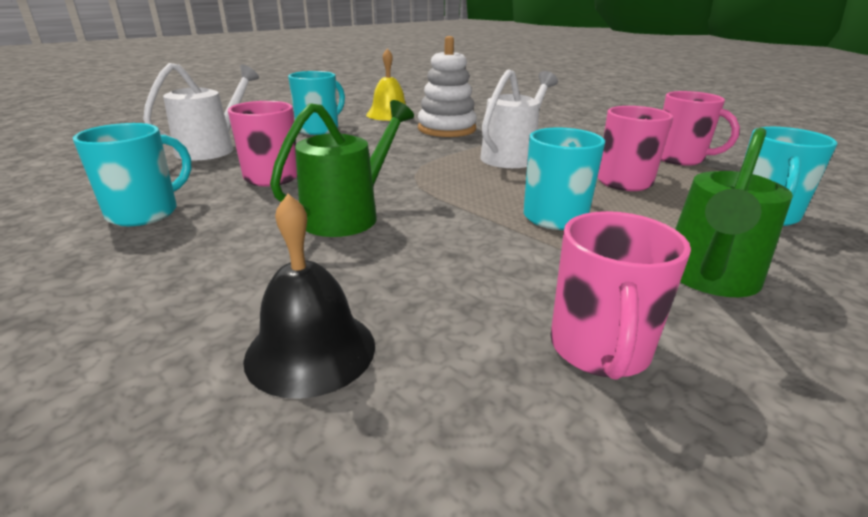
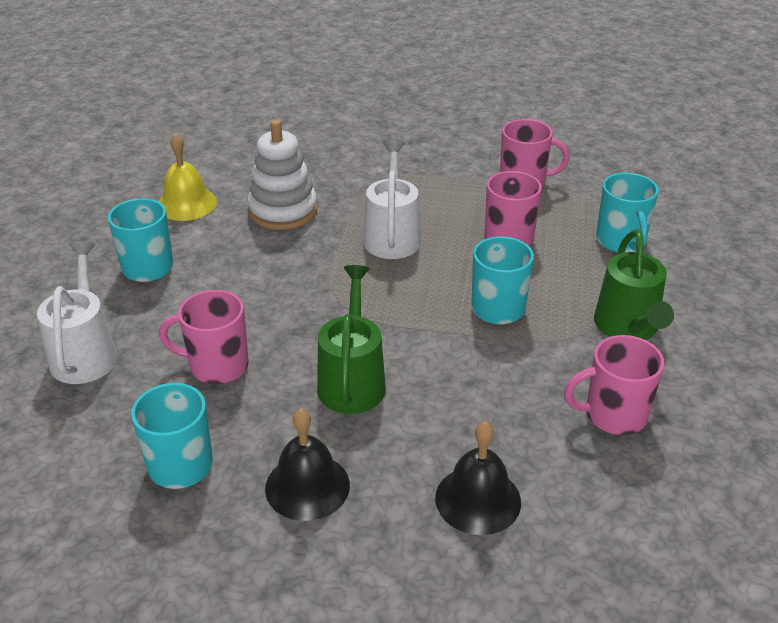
camera: 35 degrees left, 10 degrees up
(190, 263) = (307, 486): none -> black bell
(599, 350) = (613, 415): pink mug -> pink mug turned 105 degrees clockwise

